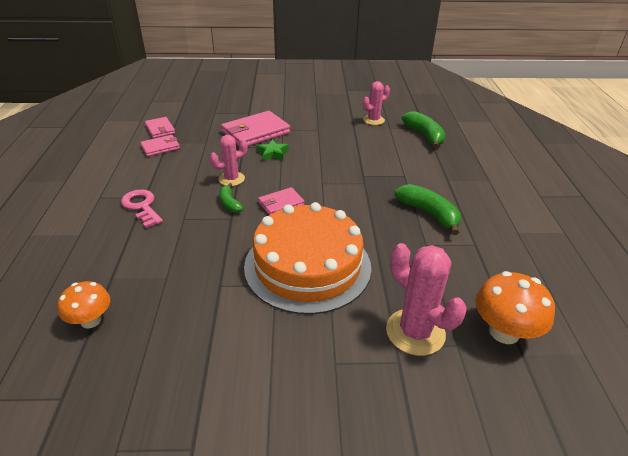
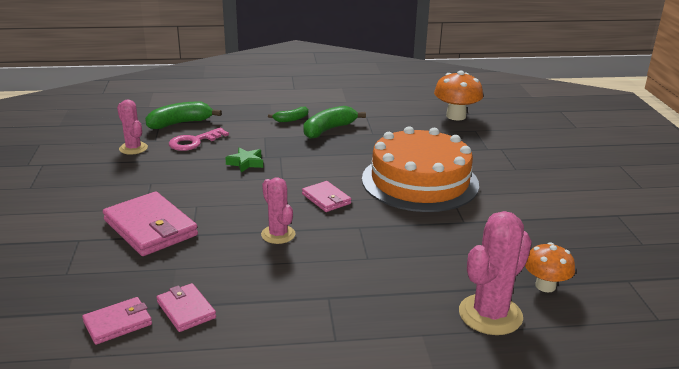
camera: 95 degrees left, 10 degrees down
(142, 206) = (351, 294): pink key -> pink key (194, 142)
(229, 203) = (331, 230): green banana -> green banana (291, 119)
(273, 153) = (213, 211): green star -> green star (246, 163)
(415, 332) = (472, 142): pink cactus -> pink cactus (490, 315)

